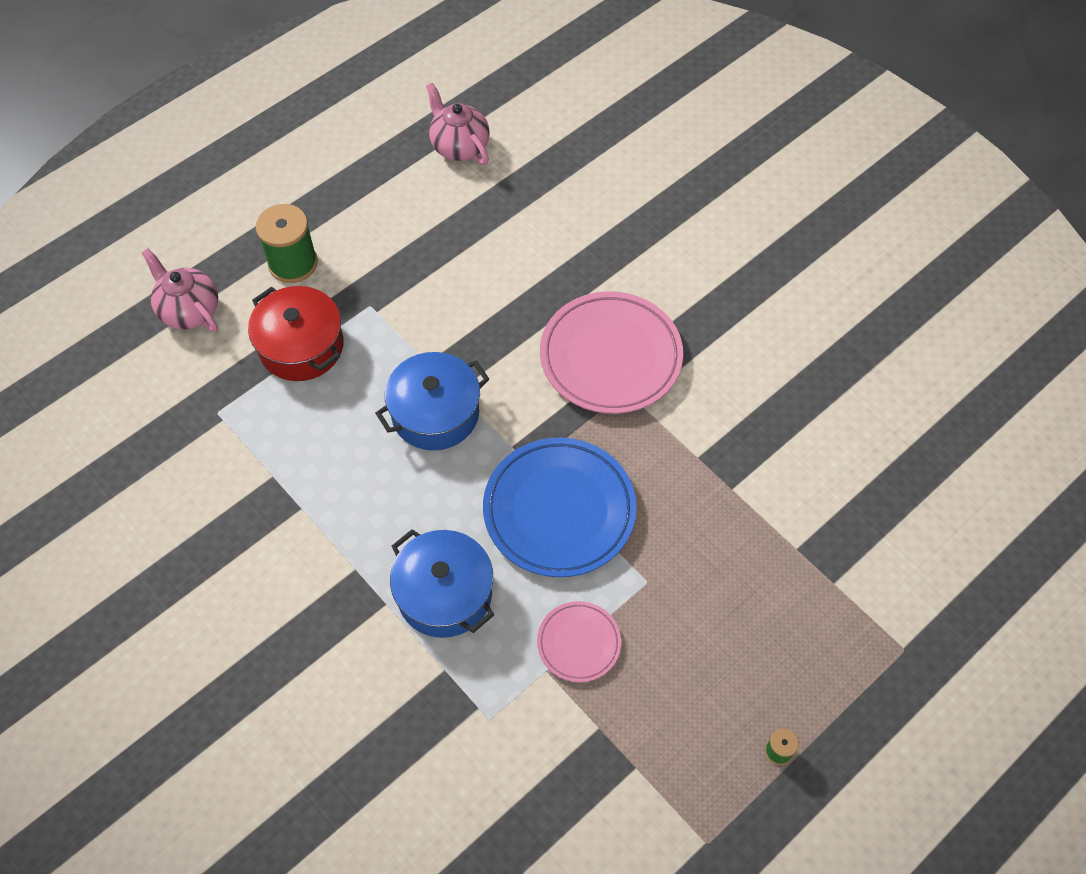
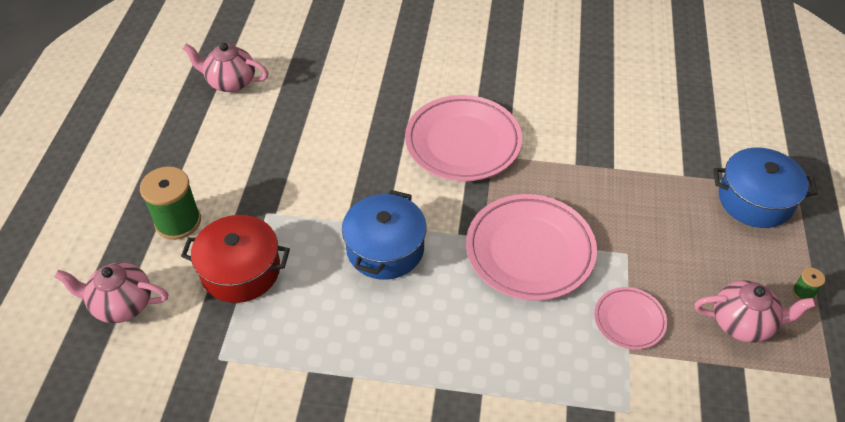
camera: 40 degrees left, 10 degrees down
(444, 594) = (514, 356): blue pot -> blue pot (755, 200)
(559, 510) = (530, 251): blue plate -> pink plate
(682, 730) = (743, 323): none -> pink teapot

